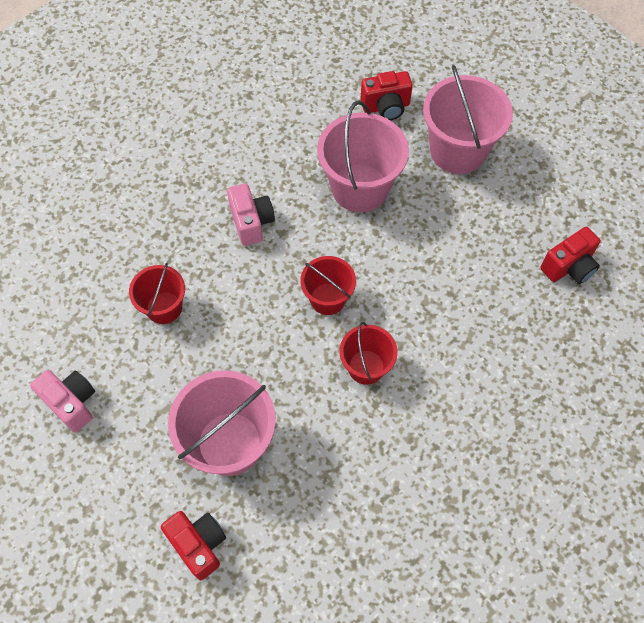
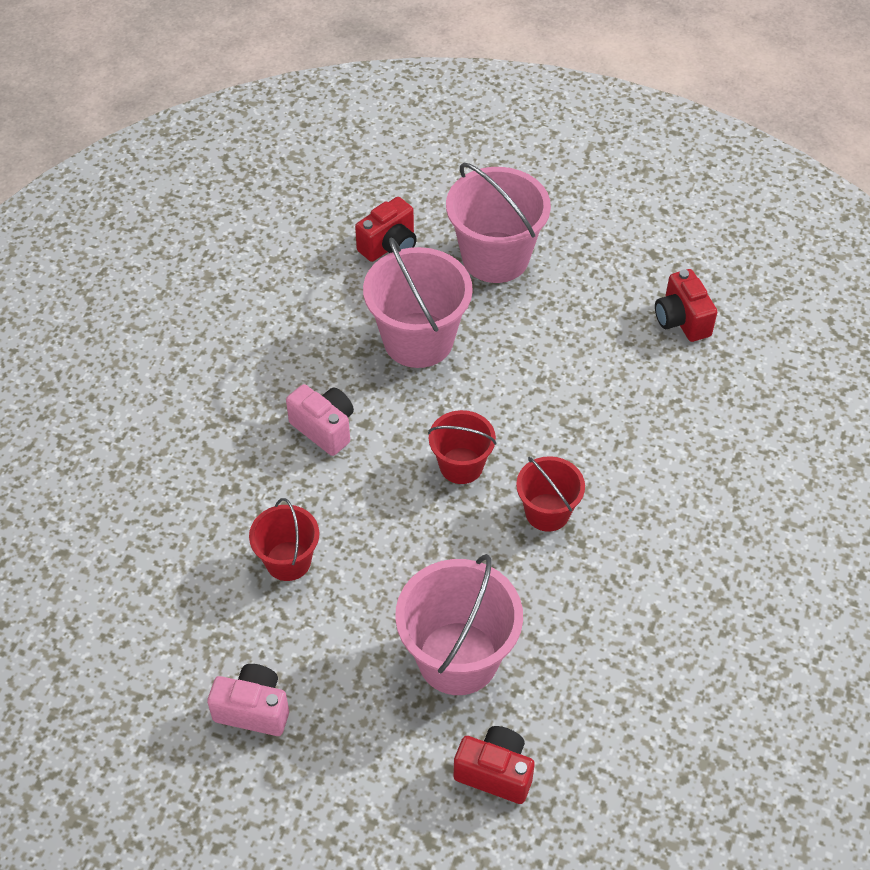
camera: 30 degrees left, 10 degrees down
(569, 267) = (681, 320): red camera -> red camera turned 135 degrees clockwise

